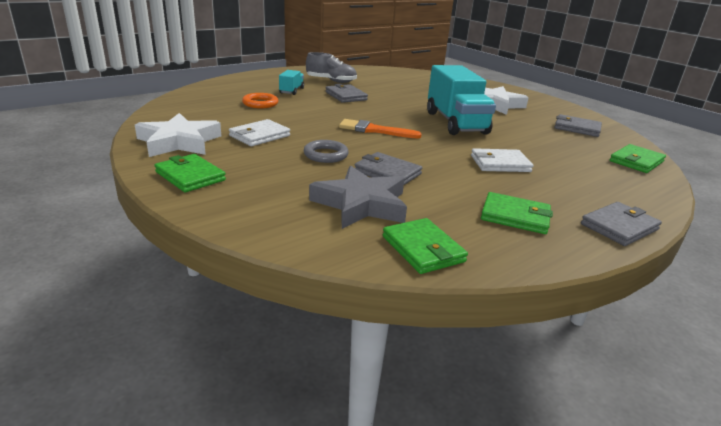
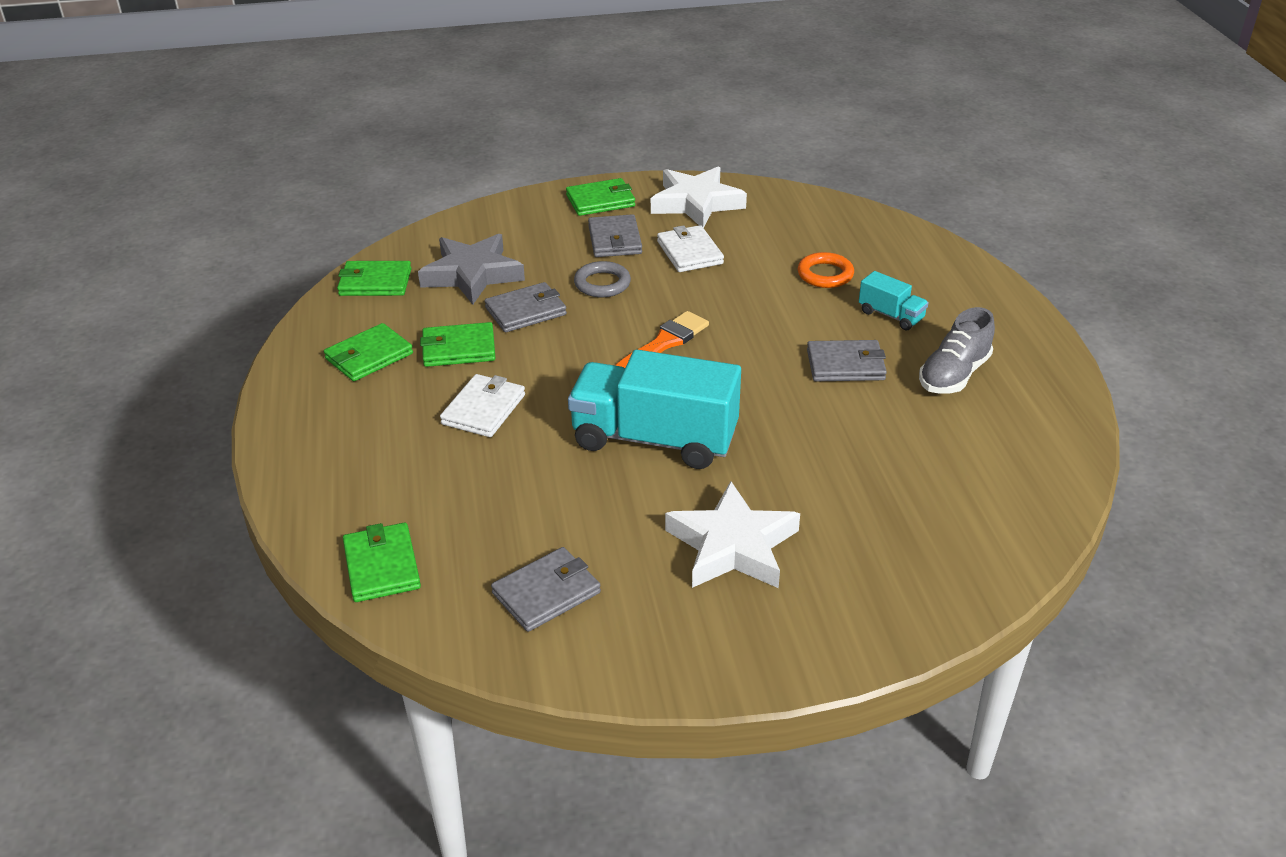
camera: 120 degrees right, 10 degrees up
(458, 185) = (458, 349): none -> green wallet
(619, 227) = (286, 417): grey wallet -> grey wallet (615, 240)

